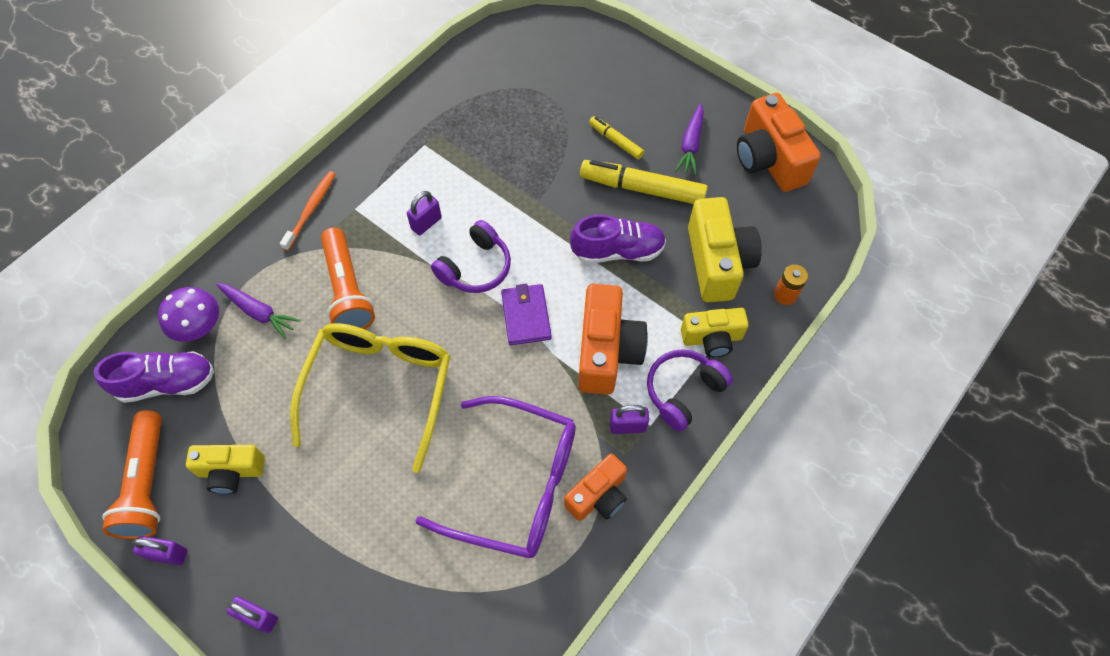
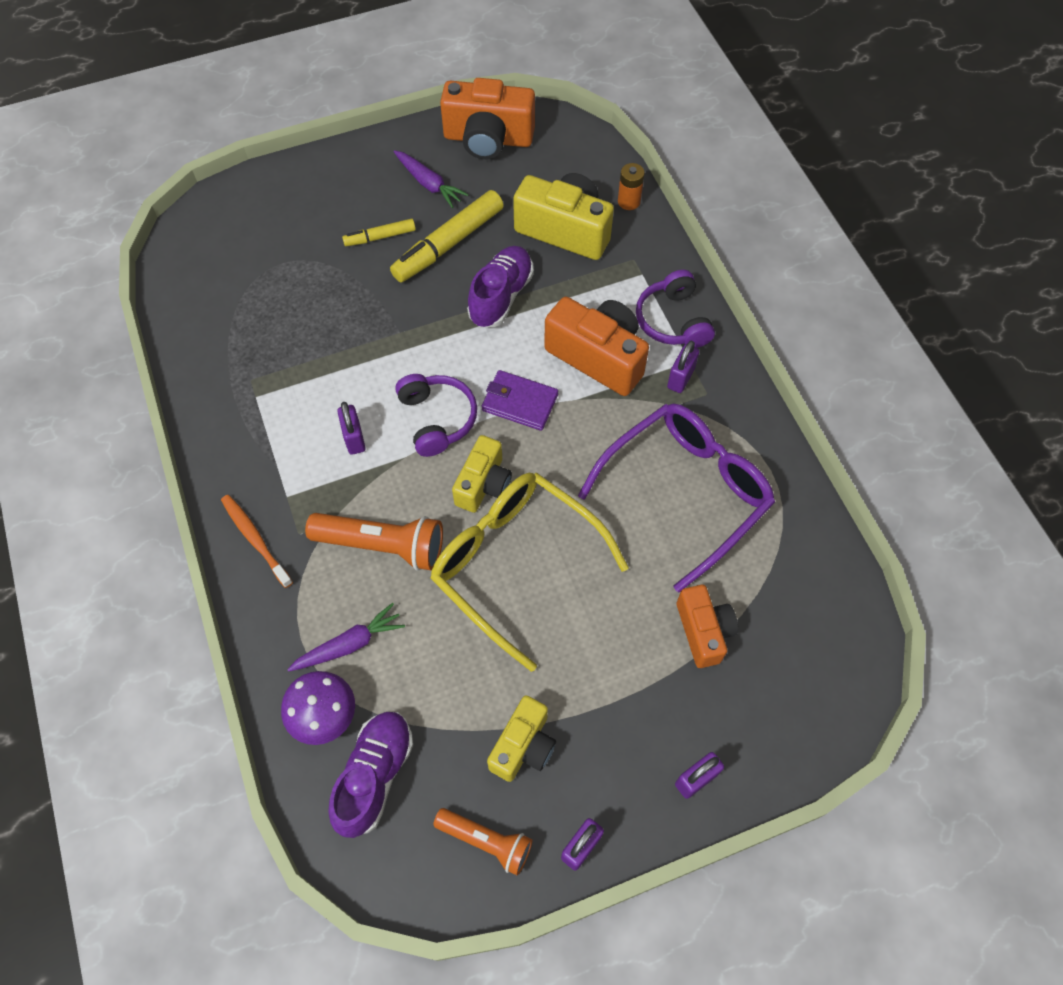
camera: 60 degrees left, 0 degrees up
(147, 484) = (486, 841): orange flashlight -> orange flashlight, size x0.65
(598, 496) = (732, 433): orange camera -> orange camera (703, 631)
(712, 338) = (636, 274): yellow camera -> yellow camera (483, 484)

